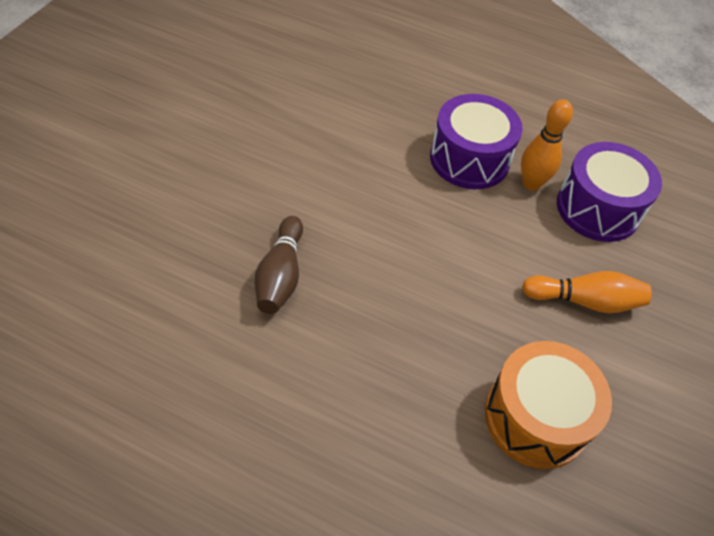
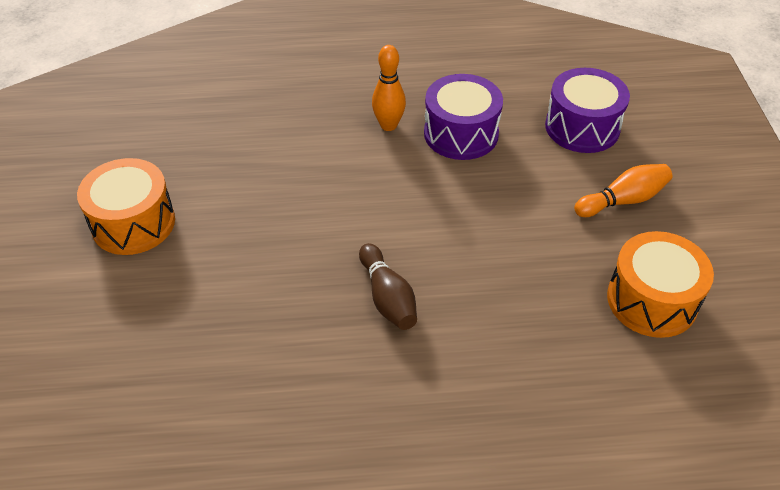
camera: 25 degrees left, 5 degrees down
(127, 104) = (133, 223): none -> orange drum
(531, 184) = (521, 131): orange bowling pin -> orange bowling pin (388, 125)

